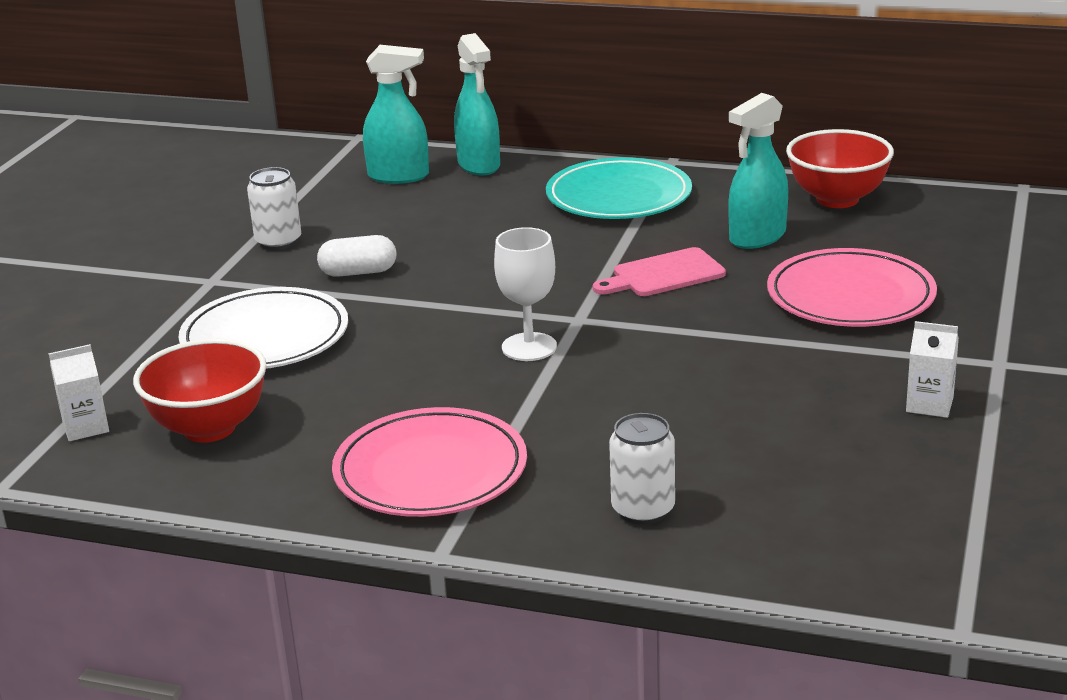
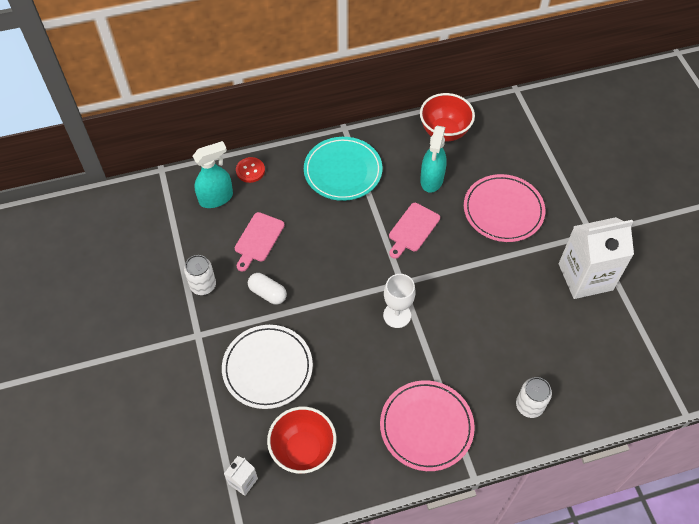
camera: 35 degrees left, 30 degrees up
(358, 272) = (268, 293): white capsule -> white capsule turned 75 degrees clockwise
(410, 224) = (258, 239): none -> pink cutting board
(479, 165) = (250, 170): turquoise spray bottle -> red button
(929, 404) = (585, 277): white carton -> white carton, size x2.26

